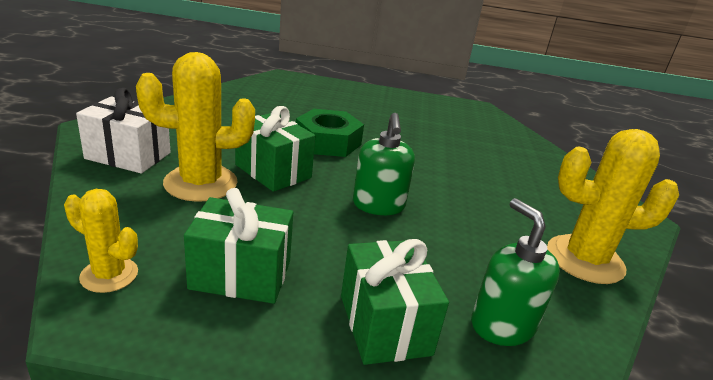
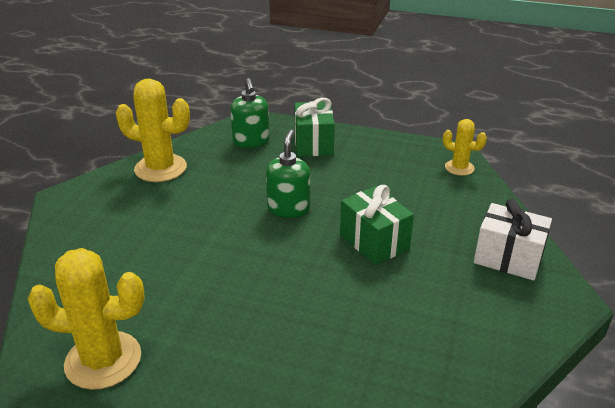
camera: 165 degrees left, 5 degrees up
(201, 183) = (432, 228): yellow cactus -> yellow cactus (103, 360)
(241, 274) = (388, 166): green gift -> none
(328, 142) = (314, 285): green nut -> none

